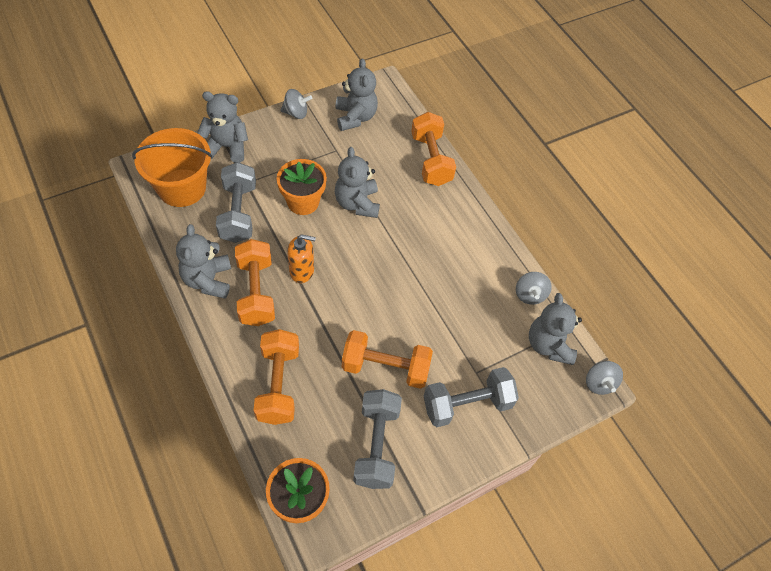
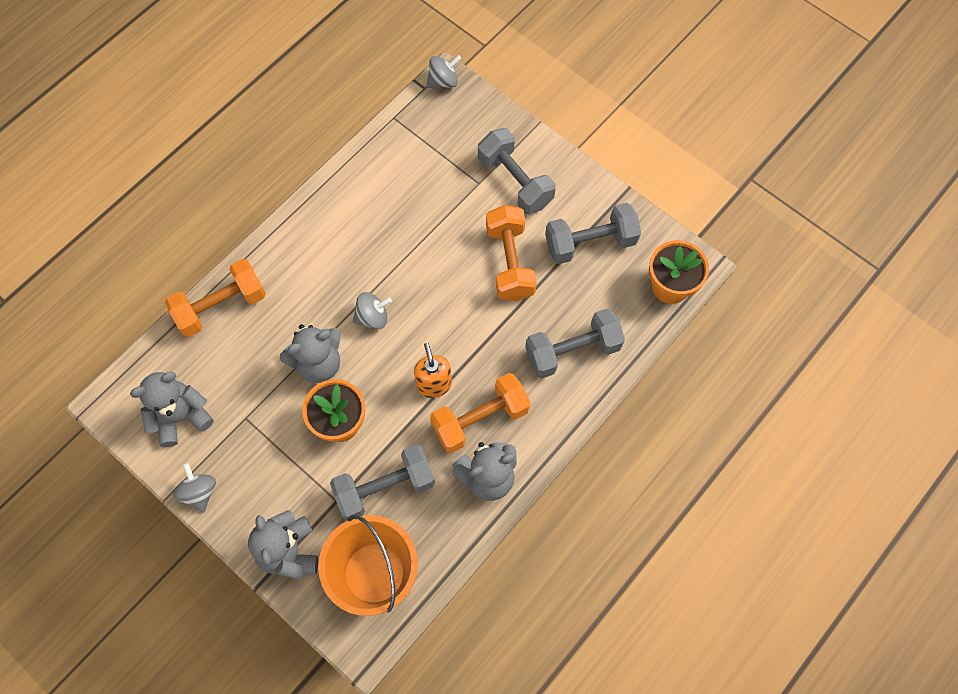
camera: 105 degrees left, 10 degrees up
(278, 384) = (572, 351): orange dumbbell -> grey dumbbell
(529, 295) = (370, 159): grey spinning top -> grey spinning top (373, 317)
(549, 345) = (420, 130): grey teddy bear -> none

